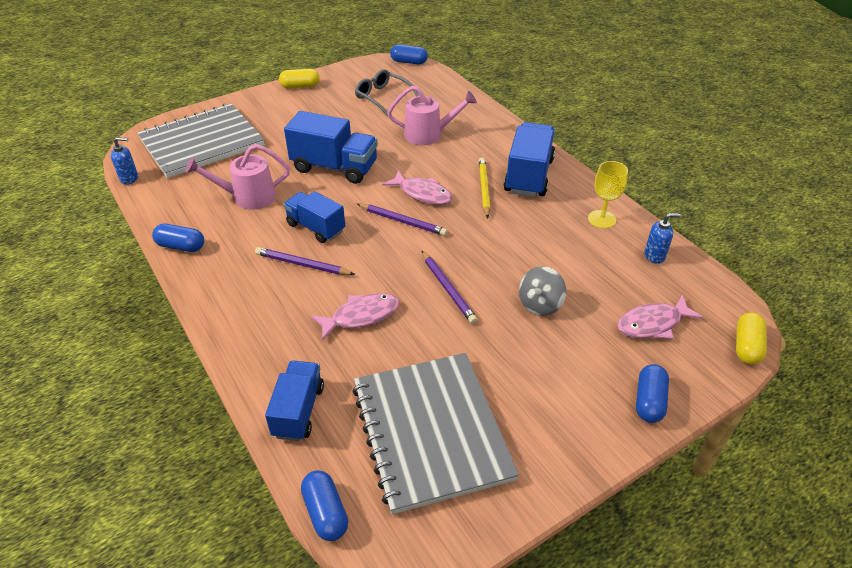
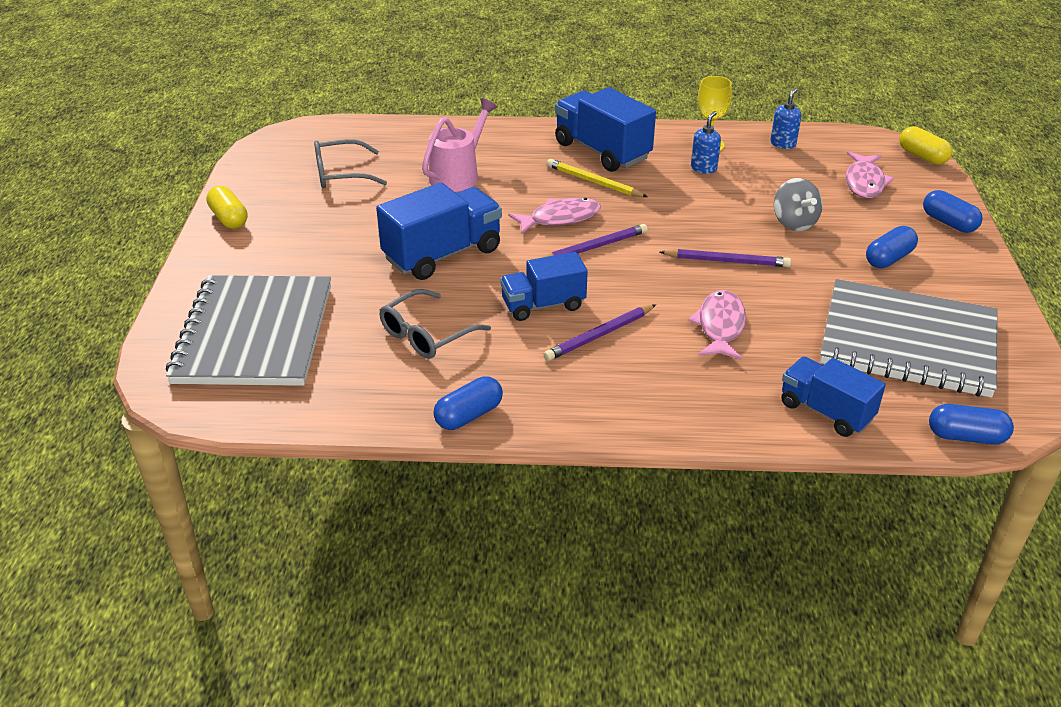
camera: 55 degrees left, 5 degrees down
(129, 178) = (258, 420): blue soap dispenser -> blue soap dispenser (703, 168)
(247, 197) = (427, 334): pink watering can -> grey glasses
(300, 86) = (229, 218): yellow capsule -> yellow capsule turned 60 degrees counterclockwise
(409, 62) = (290, 131): blue capsule -> blue capsule (888, 258)

